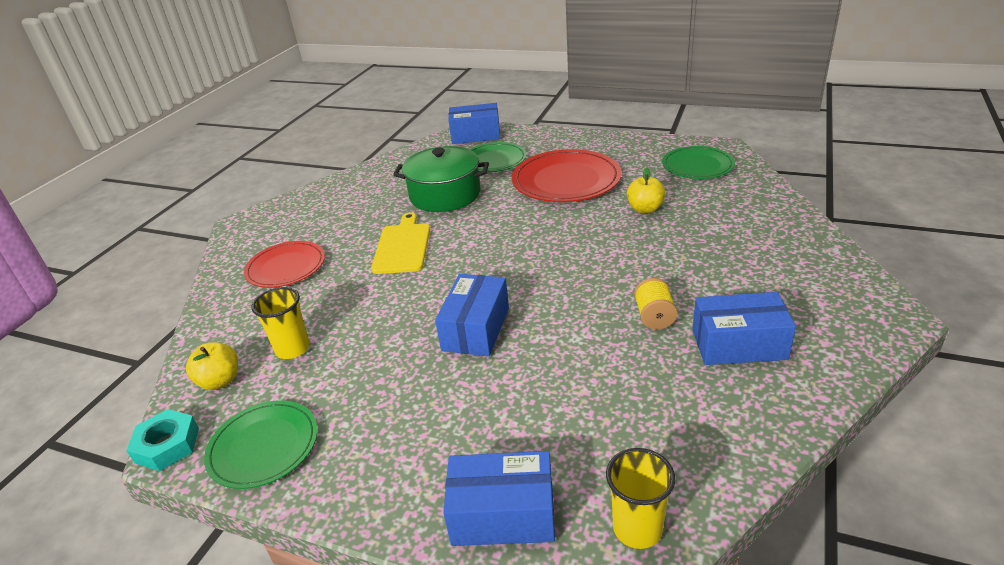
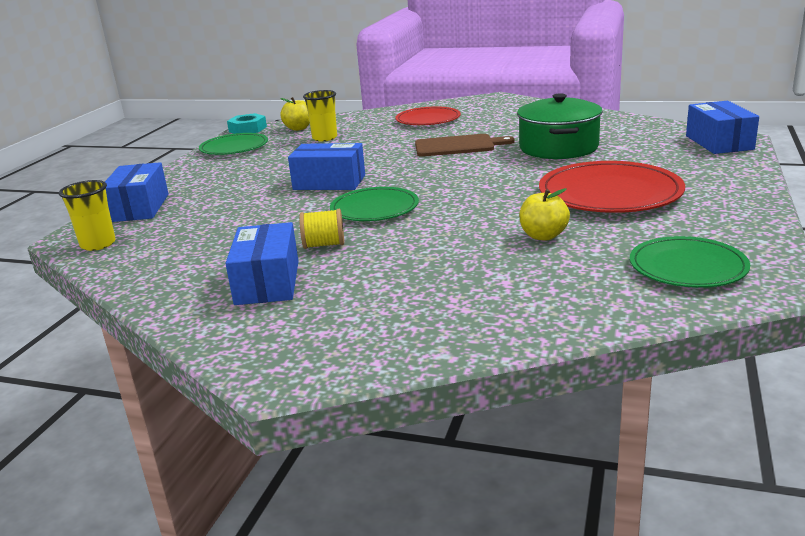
camera: 85 degrees right, 10 degrees down
(402, 246) = (458, 146): yellow cutting board -> brown cutting board
(494, 160) = (651, 157): green plate -> green plate (374, 208)

